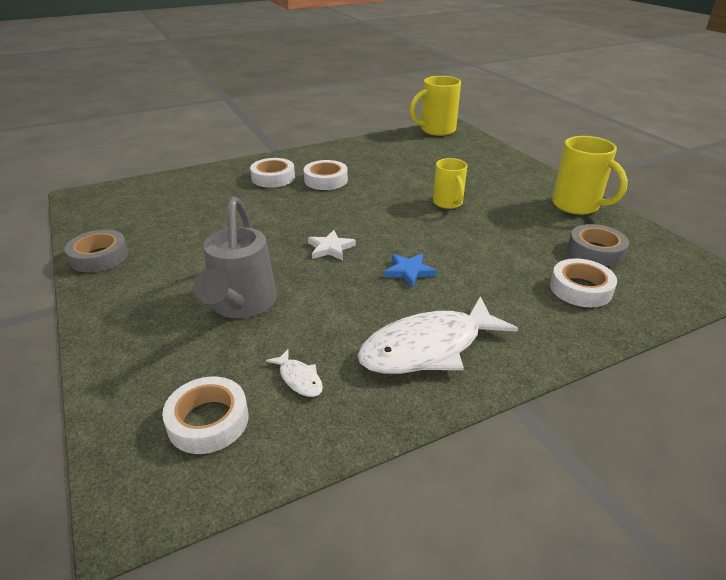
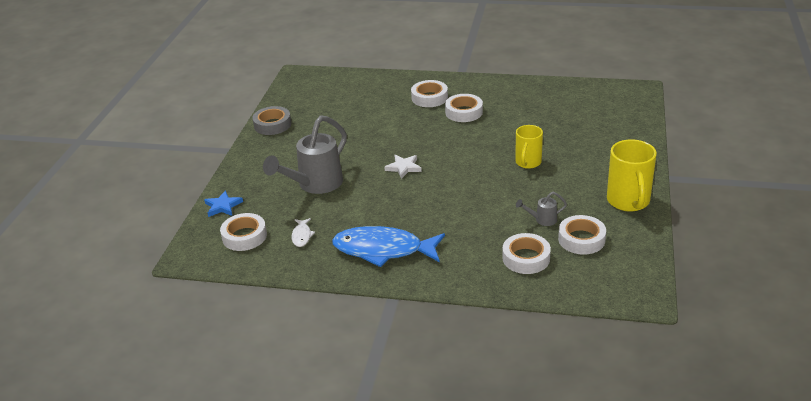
camera: 40 degrees right, 0 degrees up
(409, 271) = (432, 202): blue star -> blue star (223, 206)
(428, 347) = (383, 250): white fish -> blue fish
(436, 130) = (619, 89): yellow mug -> none
(537, 247) = (542, 220): none -> grey watering can
(595, 251) = (581, 239): grey tape -> white tape

